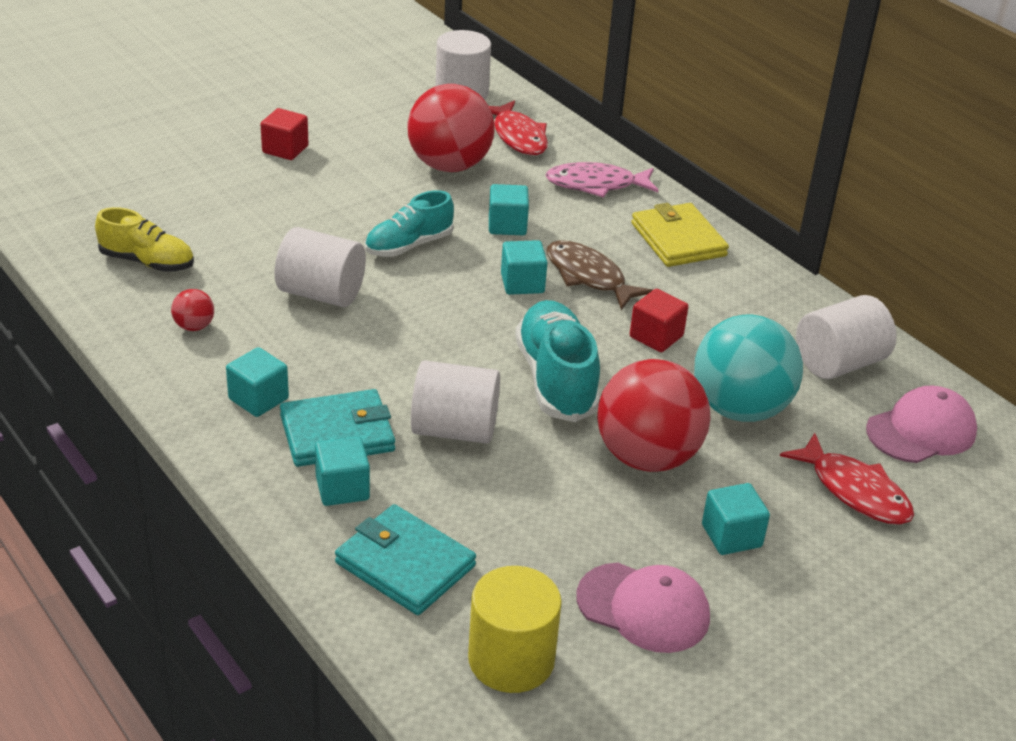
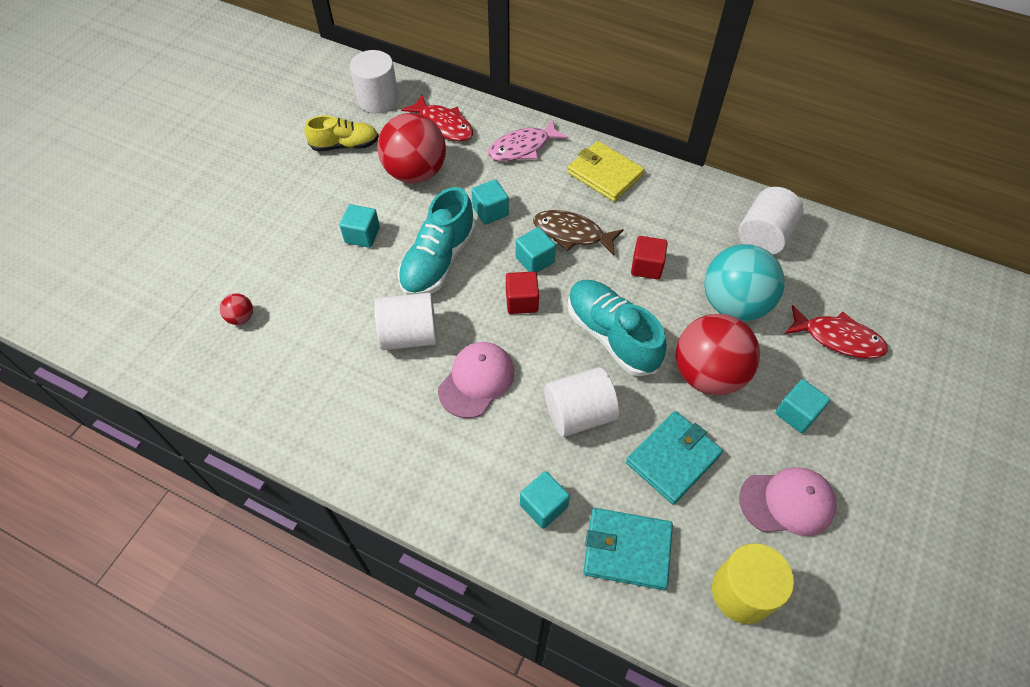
camera: 25 degrees left, 20 degrees up
(147, 262) = (264, 366): yellow shoe -> yellow shoe (345, 145)
(194, 326) = (341, 411): red ball -> red ball (241, 317)
(258, 399) = (433, 455): turquoise cube -> turquoise cube (362, 235)
(285, 149) = (290, 208): red cube -> red cube (521, 301)
(337, 433) = (506, 458): turquoise wallet -> turquoise wallet (673, 458)
(408, 245) = (438, 261): turquoise shoe -> turquoise shoe, size x1.51
(921, 431) = (842, 269): pink cap -> pink cap (476, 380)

